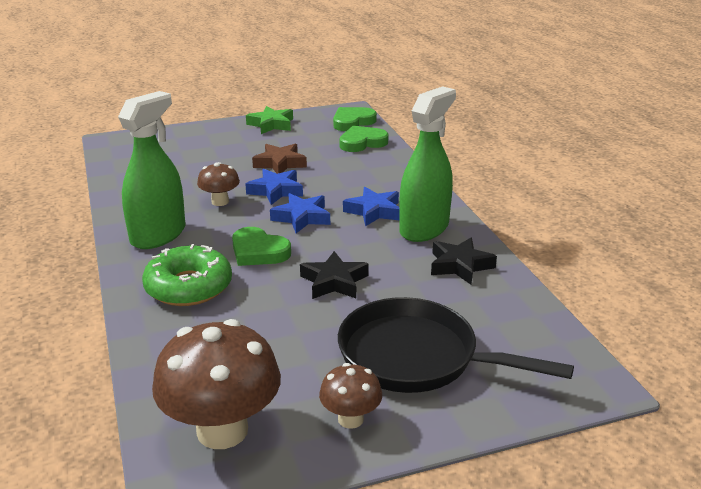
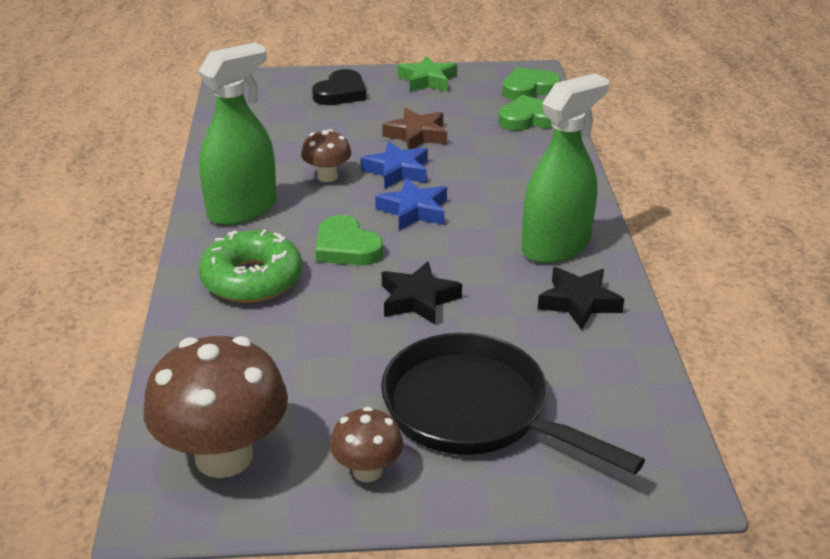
camera: 15 degrees right, 5 degrees up
(205, 140) = (341, 93): none -> black heart
(374, 211) = (504, 215): blue star -> none

